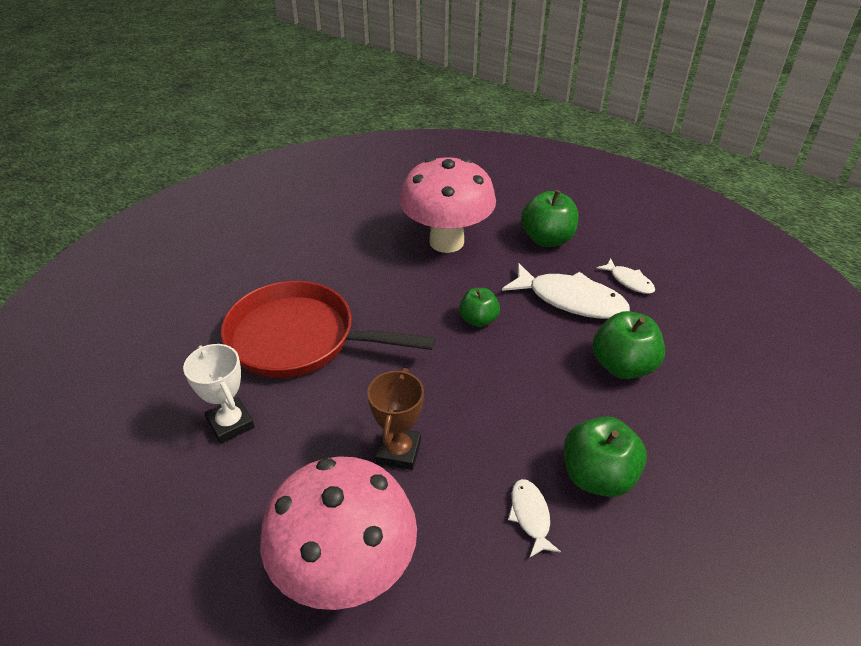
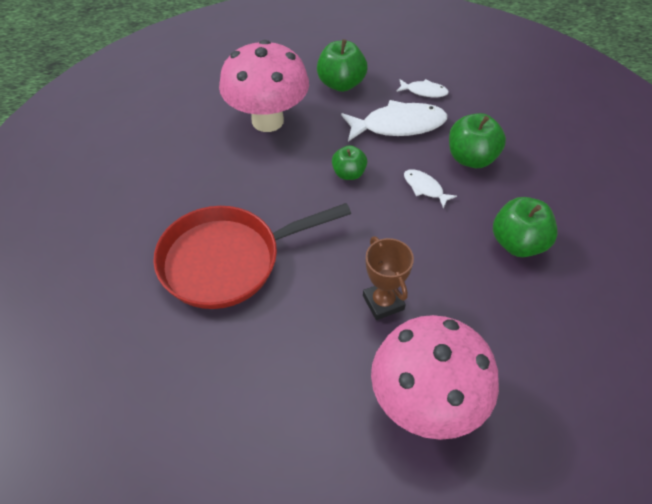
camera: 35 degrees left, 10 degrees up
(231, 423) = (240, 357): white trophy -> none
(530, 516) = (502, 294): white fish -> white fish (425, 188)

